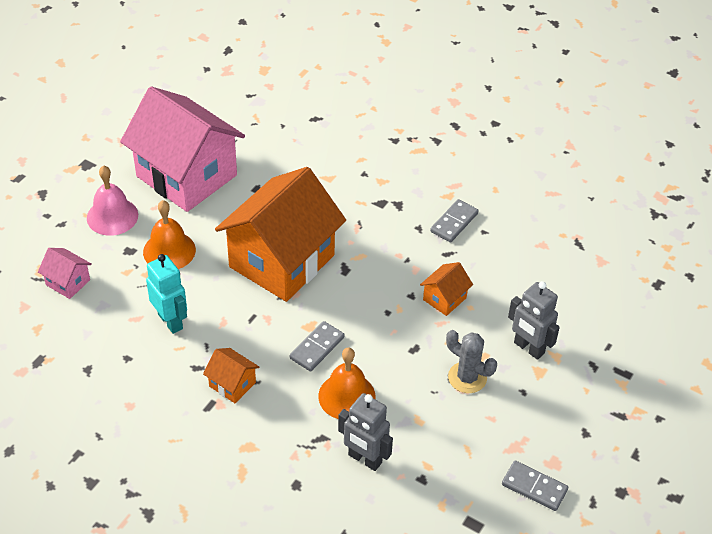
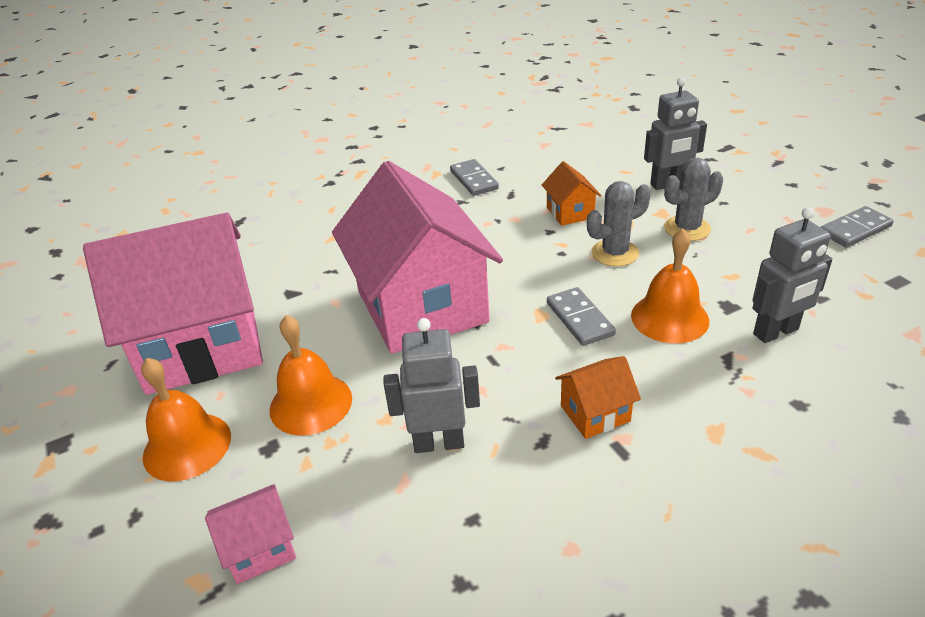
camera: 55 degrees left, 10 degrees down
(112, 216) = (187, 446): pink bell -> orange bell
(171, 321) = (439, 443): turquoise robot -> grey robot
(282, 261) = (422, 307): orange house -> pink house
(406, 343) = (615, 253): none -> grey cactus

